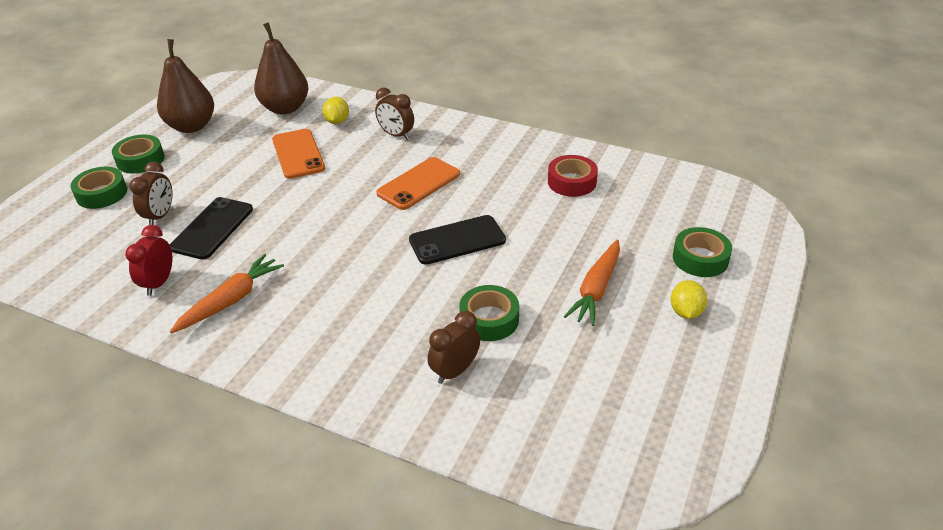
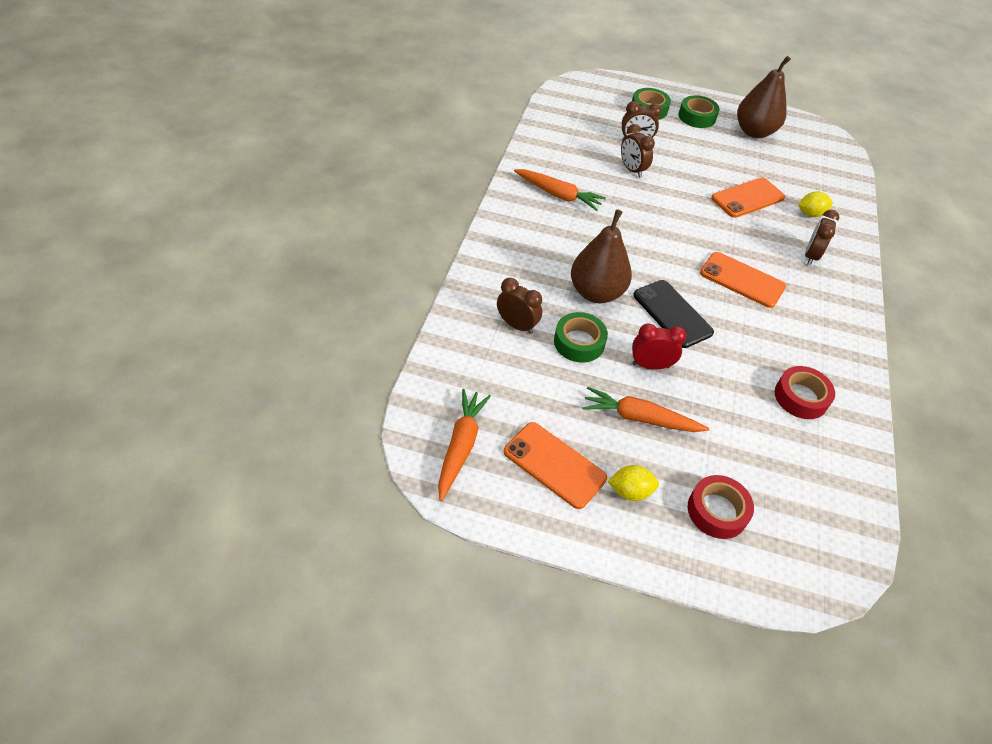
camera: 75 degrees right, 10 degrees up
(159, 283) = (565, 158): red clock -> red clock (650, 365)
(212, 228) = (632, 170): black phone -> brown clock
(285, 108) = (812, 178): brown pear -> brown pear (596, 293)
(639, 446) = (461, 446): none -> orange carrot
(659, 364) = (554, 465): none -> orange phone
(700, 258) = (717, 511): green tape -> red tape

